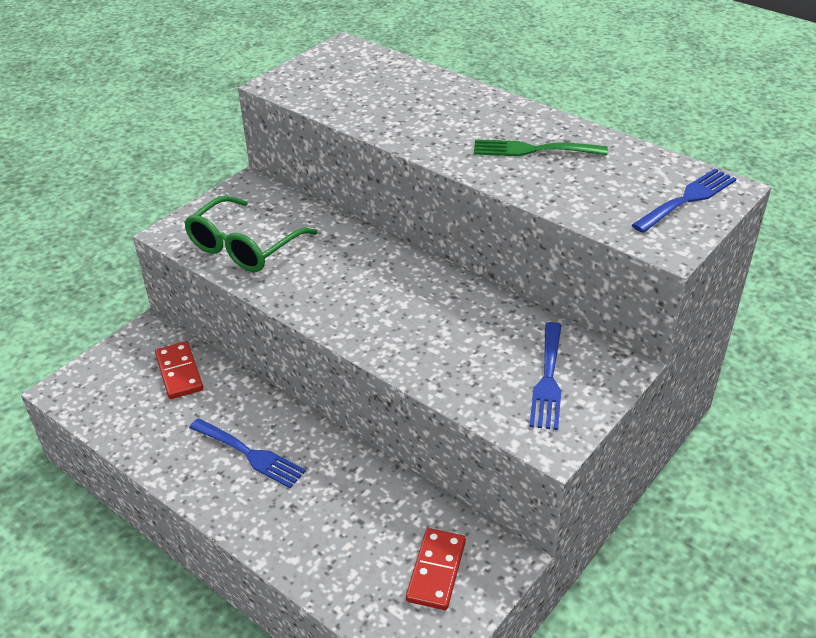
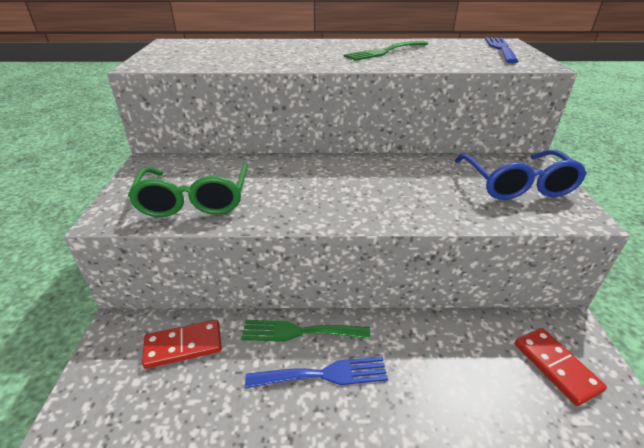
camera: 40 degrees left, 5 degrees down
(179, 372) = (183, 346): red domino -> red domino turned 45 degrees counterclockwise
(267, 413) = (299, 332): none -> green fork
(548, 380) = (517, 185): blue fork -> blue glasses

